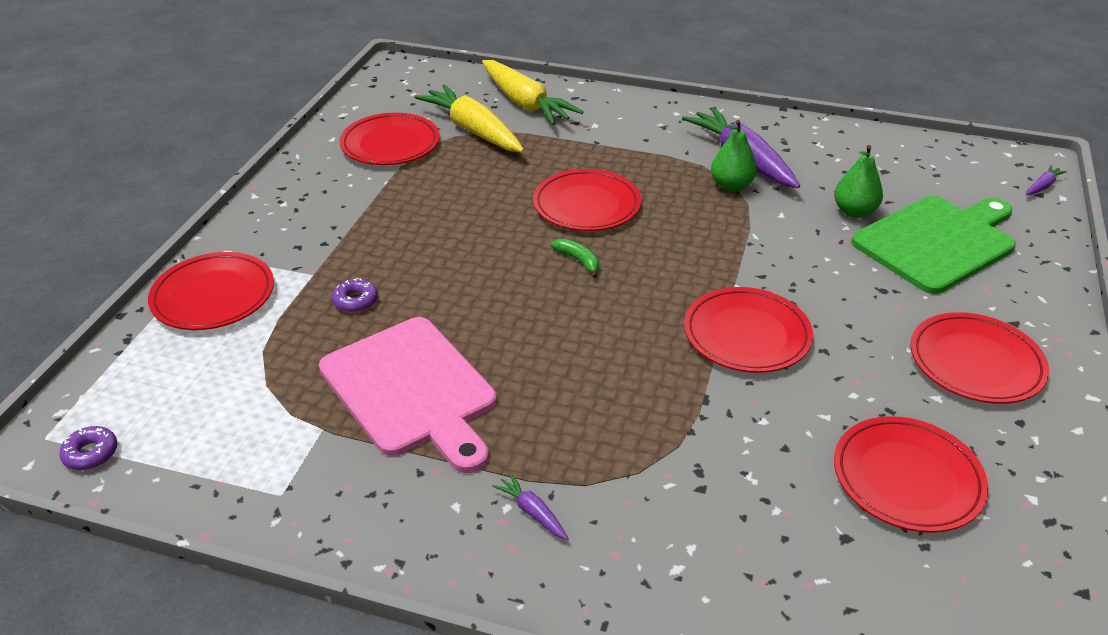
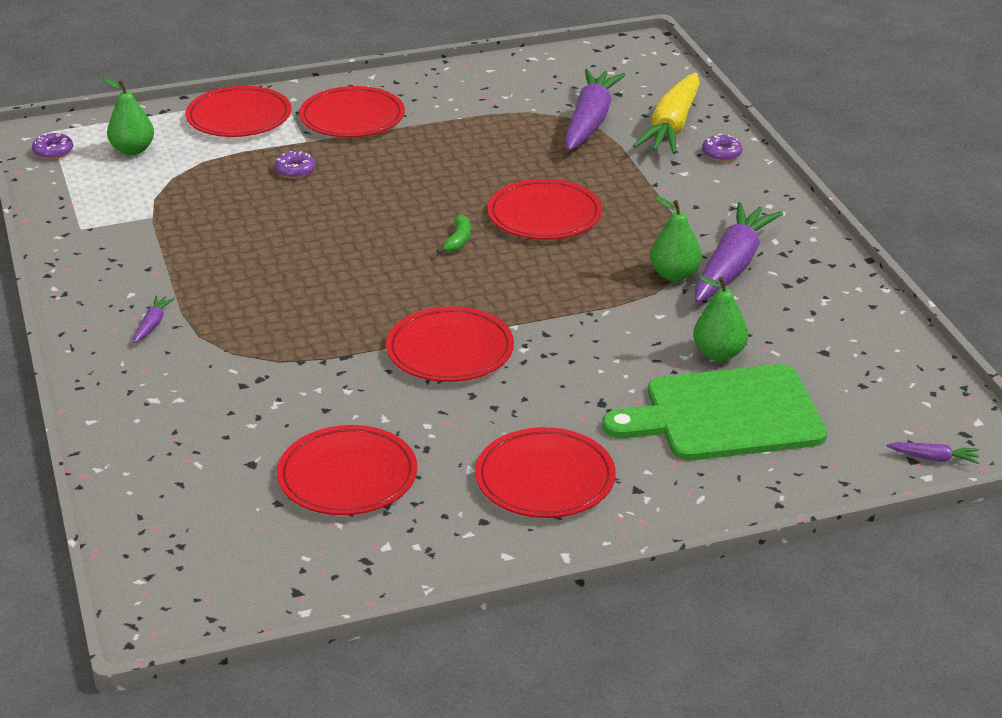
camera: 55 degrees right, 5 degrees down
(174, 391) = (132, 150): none -> green pear
(390, 144) = (516, 96): red plate -> red plate (352, 118)
(411, 390) = (223, 232): pink cutting board -> none
(473, 130) = (590, 121): yellow carrot -> purple carrot
(586, 101) = (721, 153): none -> purple donut
(937, 242) = (725, 415): green cutting board -> green cutting board turned 150 degrees clockwise

